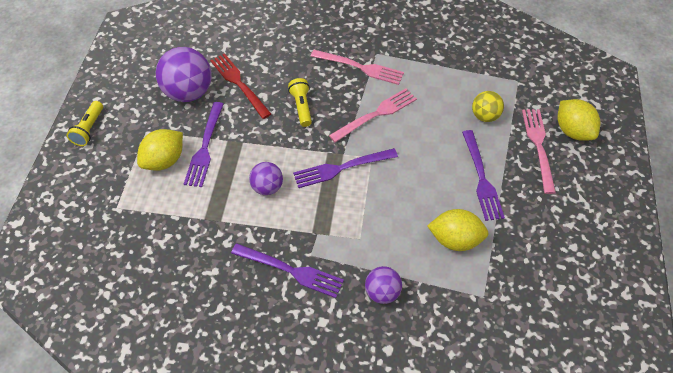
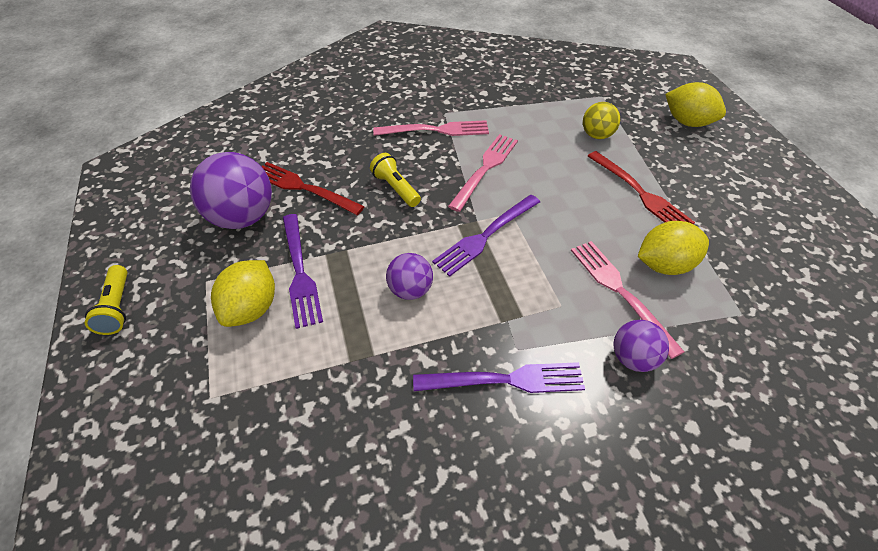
camera: 25 degrees left, 5 degrees down
(481, 178) = (640, 193): purple fork -> red fork
(538, 146) = (668, 145): pink fork -> pink fork (620, 291)

